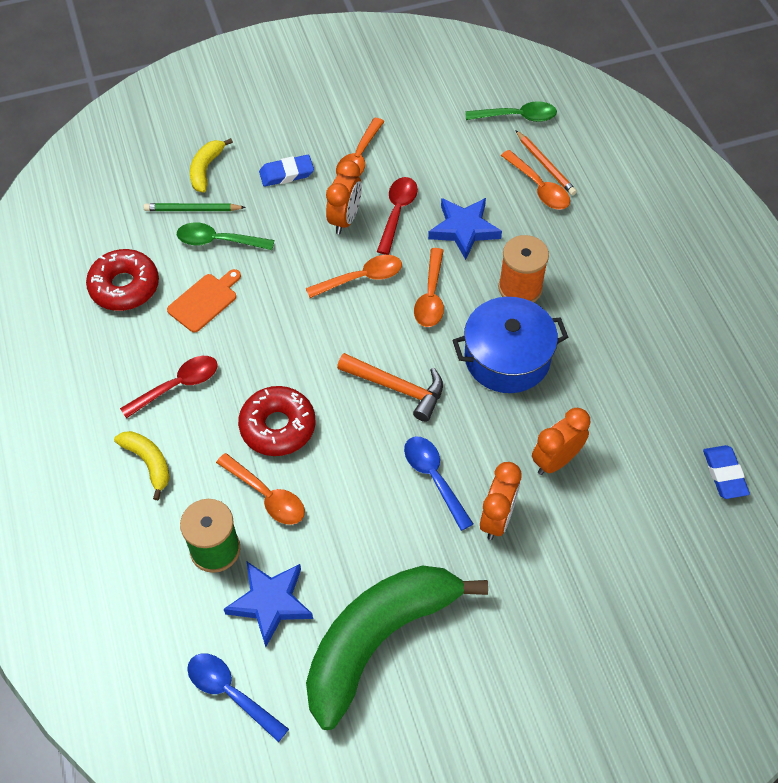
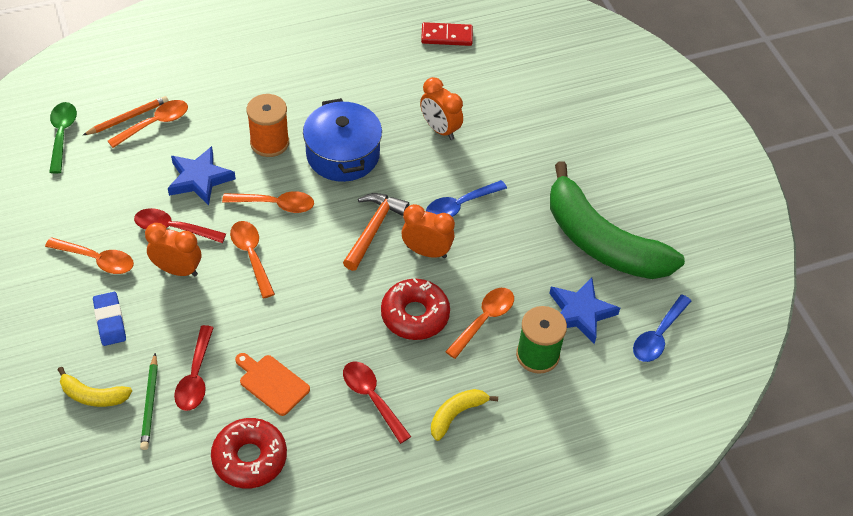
camera: 95 degrees left, 5 degrees down
(218, 241) = (195, 377): green spoon -> red spoon
(497, 519) = (493, 167): orange clock -> orange clock (426, 251)
(724, 474) = (446, 36): blue eraser -> red domino

